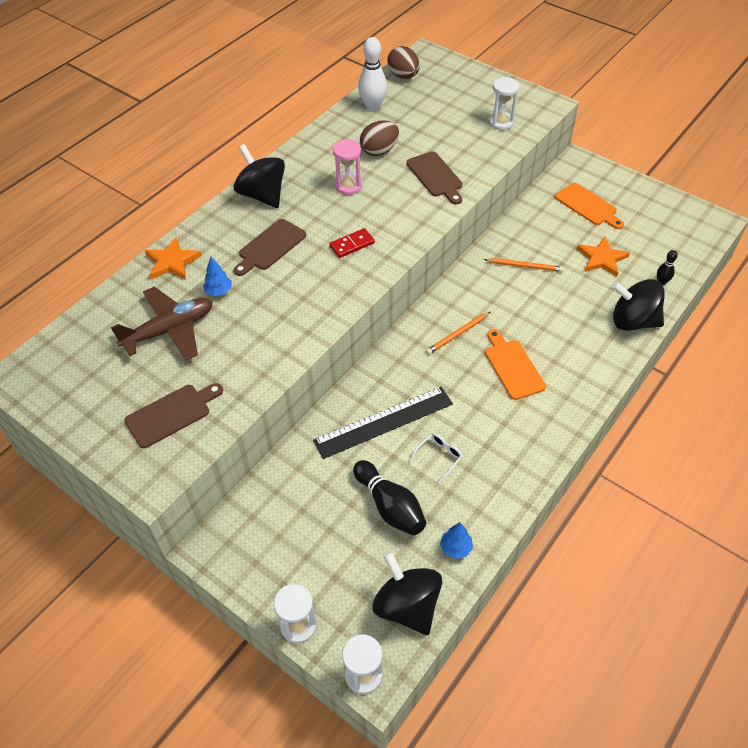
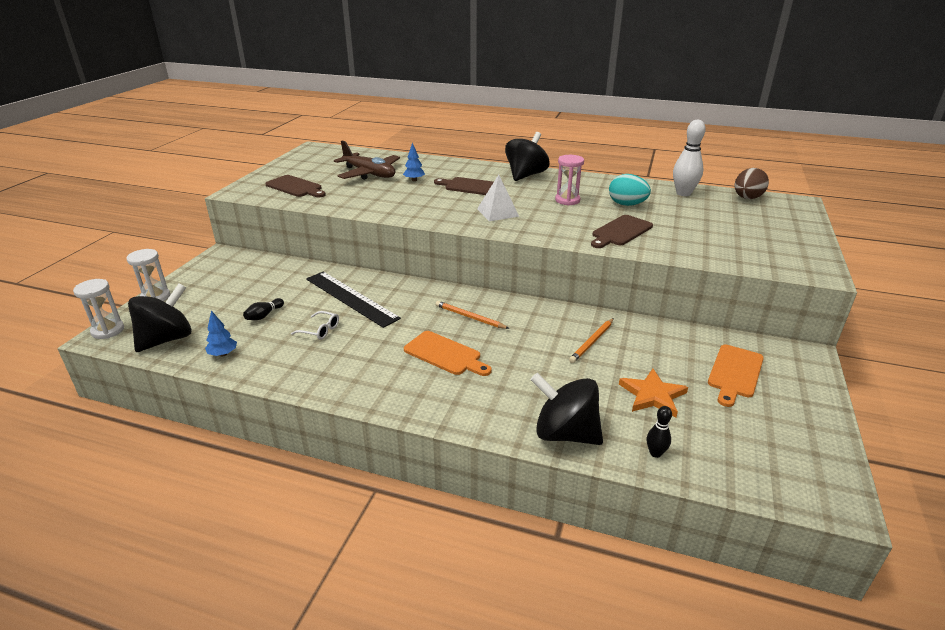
camera: 70 degrees right, 20 degrees down
(172, 262) = (433, 163): orange star -> none
(352, 244) = (497, 212): red domino -> white pyramid
(379, 151) = (627, 204): brown egg -> turquoise egg
(390, 506) = (264, 315): black bowling pin -> black bowling pin, size x0.52
(501, 122) = (745, 251): white hourglass -> none
(512, 367) = (445, 354): orange cutting board -> orange cutting board turned 75 degrees clockwise
(524, 266) = (592, 342): orange pencil -> orange pencil turned 45 degrees clockwise
(633, 321) = (565, 433): black spinning top -> black spinning top turned 60 degrees counterclockwise

